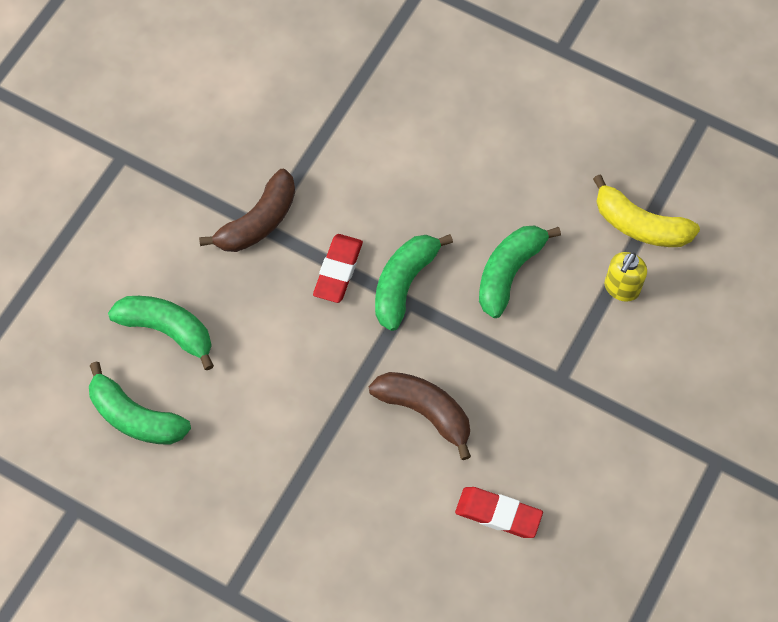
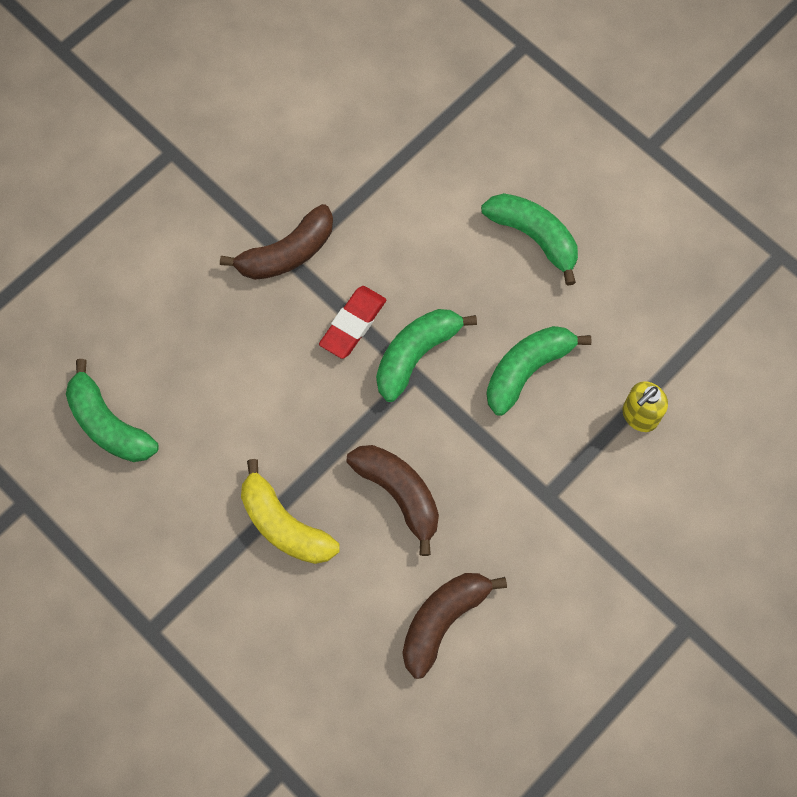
camera: 15 degrees right, 5 degrees up
(167, 330) = (165, 343): green banana -> green banana (534, 237)
(498, 514) = (443, 620): red eraser -> brown banana
(640, 225) = (678, 353): yellow banana -> yellow banana (284, 524)

